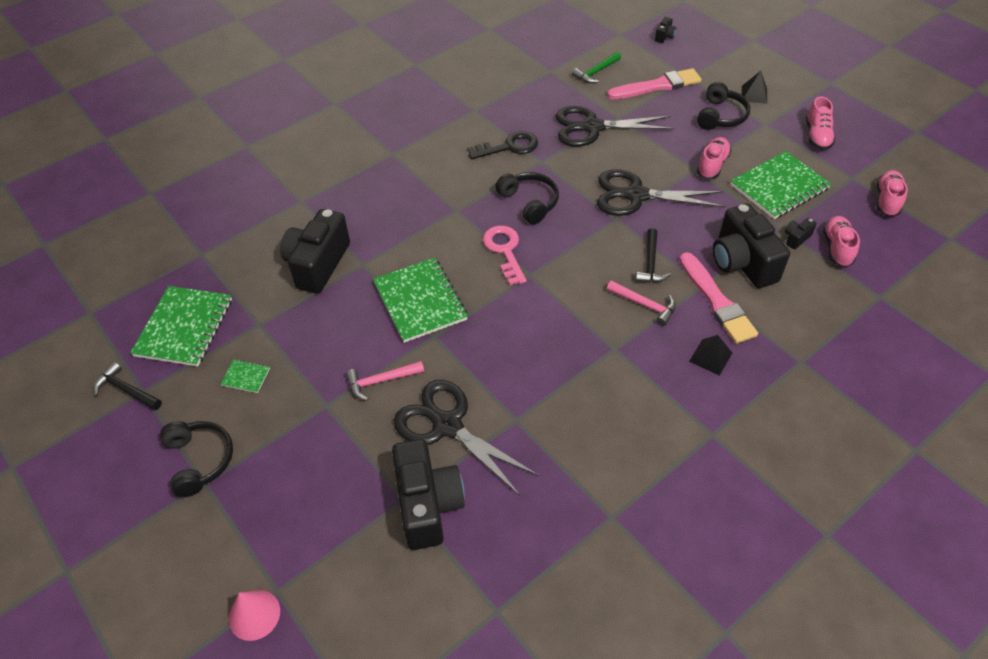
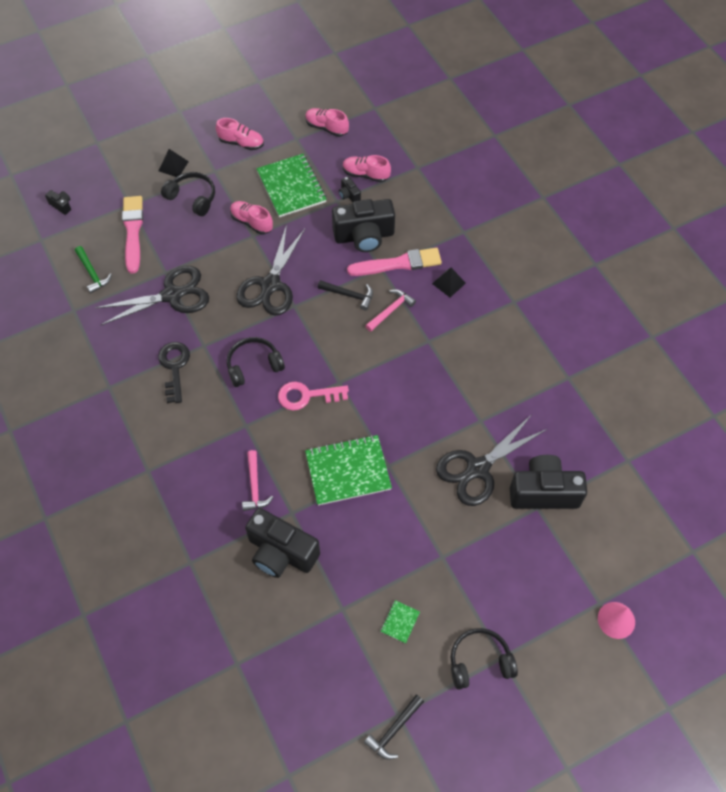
camera: 80 degrees left, 10 degrees up
(184, 327) = (330, 678): green notebook -> none
(381, 381) = (426, 512): pink hammer -> pink hammer (255, 486)
(592, 127) = (172, 295): black scissors -> black scissors turned 120 degrees counterclockwise

